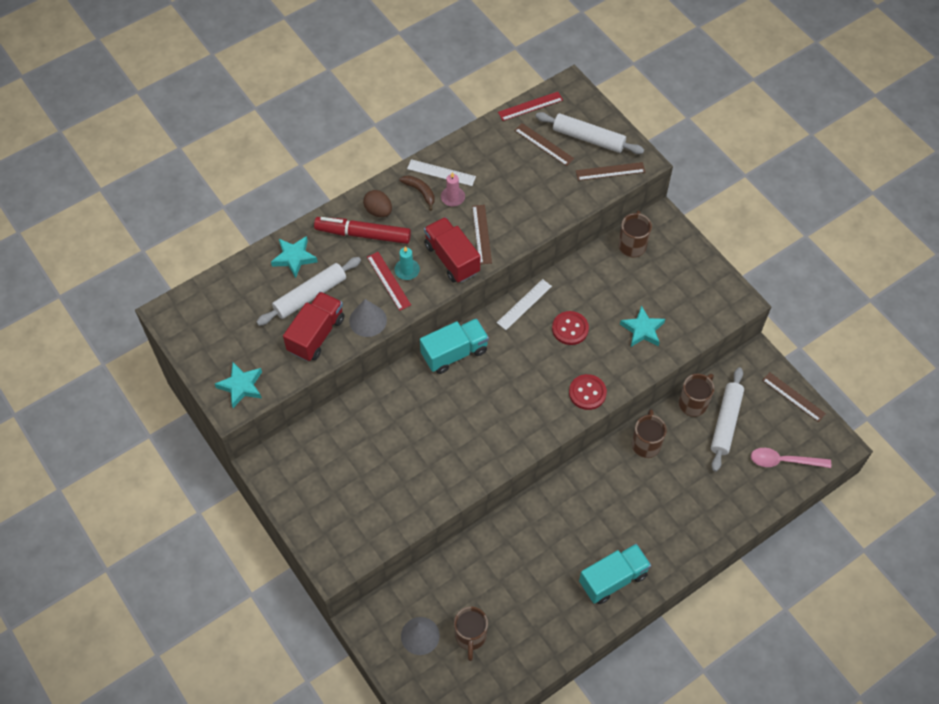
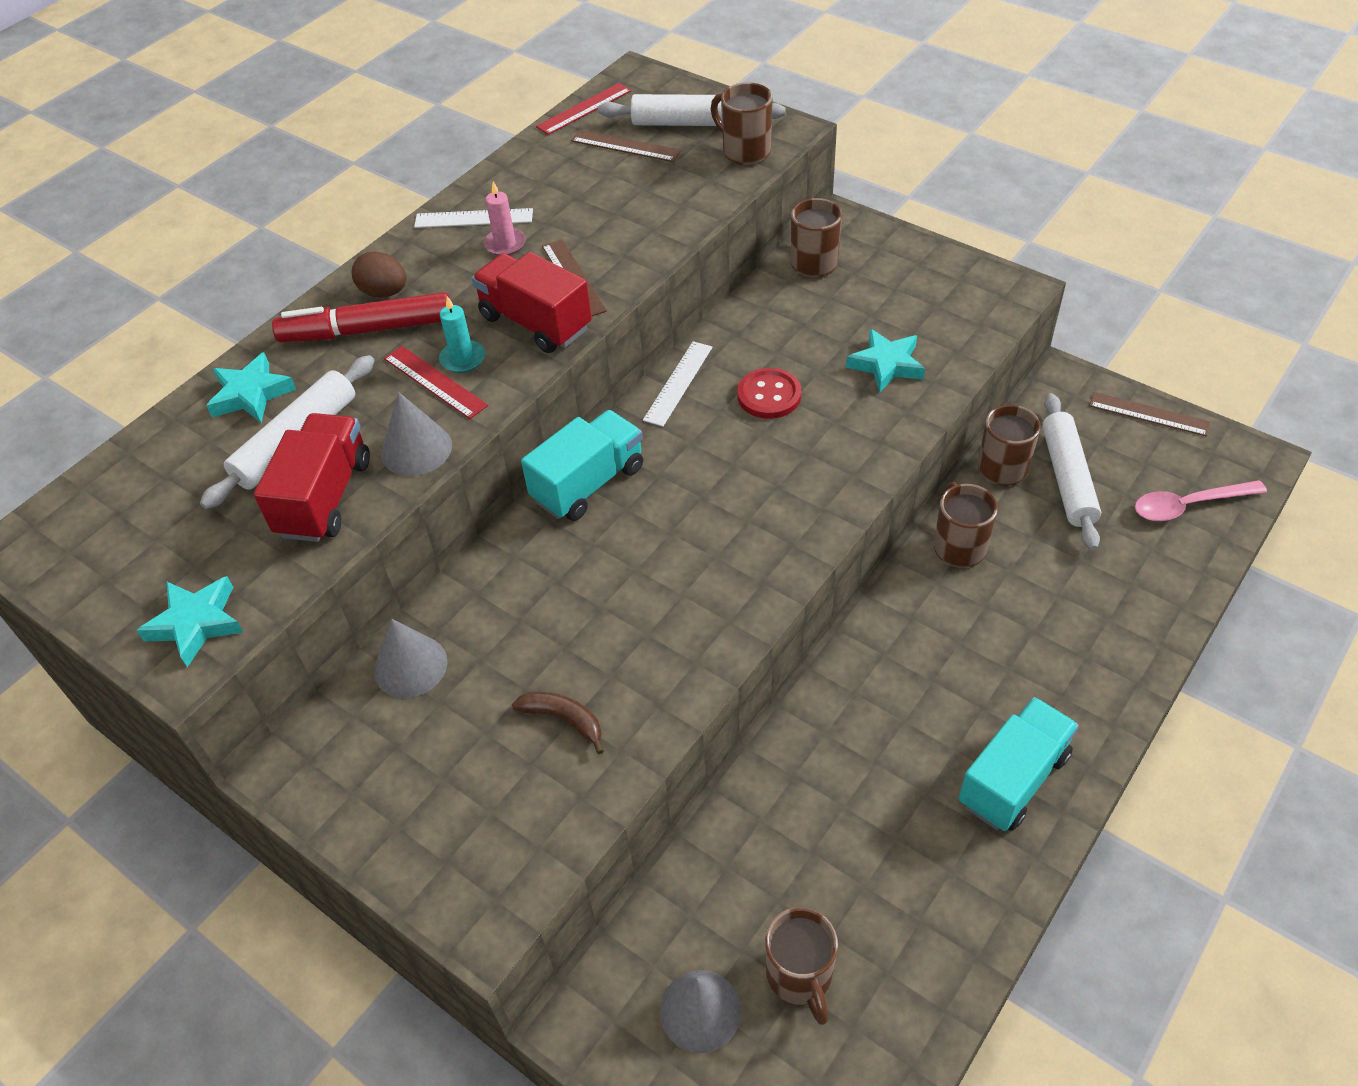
camera: 15 degrees left, 10 degrees down
(335, 429) = (410, 666): none -> grey cone
(420, 192) = (447, 251): brown banana -> brown banana (564, 720)
(587, 393) = (841, 476): red button -> none
(610, 171) = (744, 151): brown ruler -> brown mug

